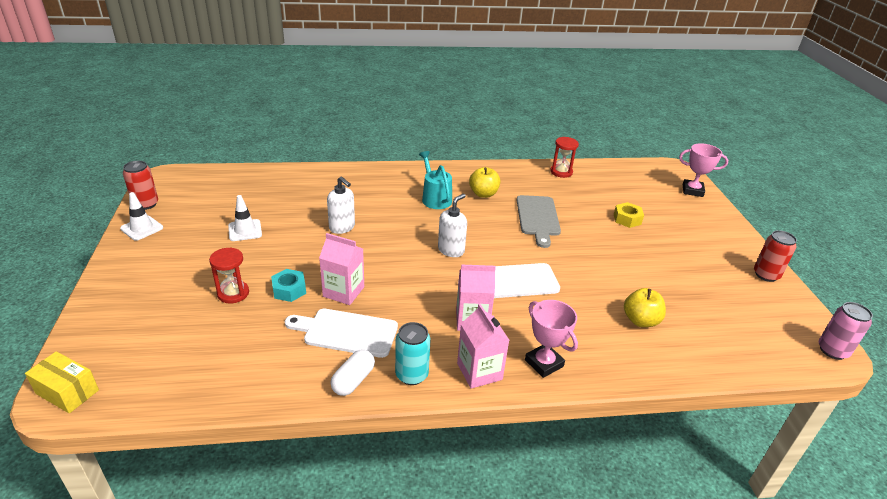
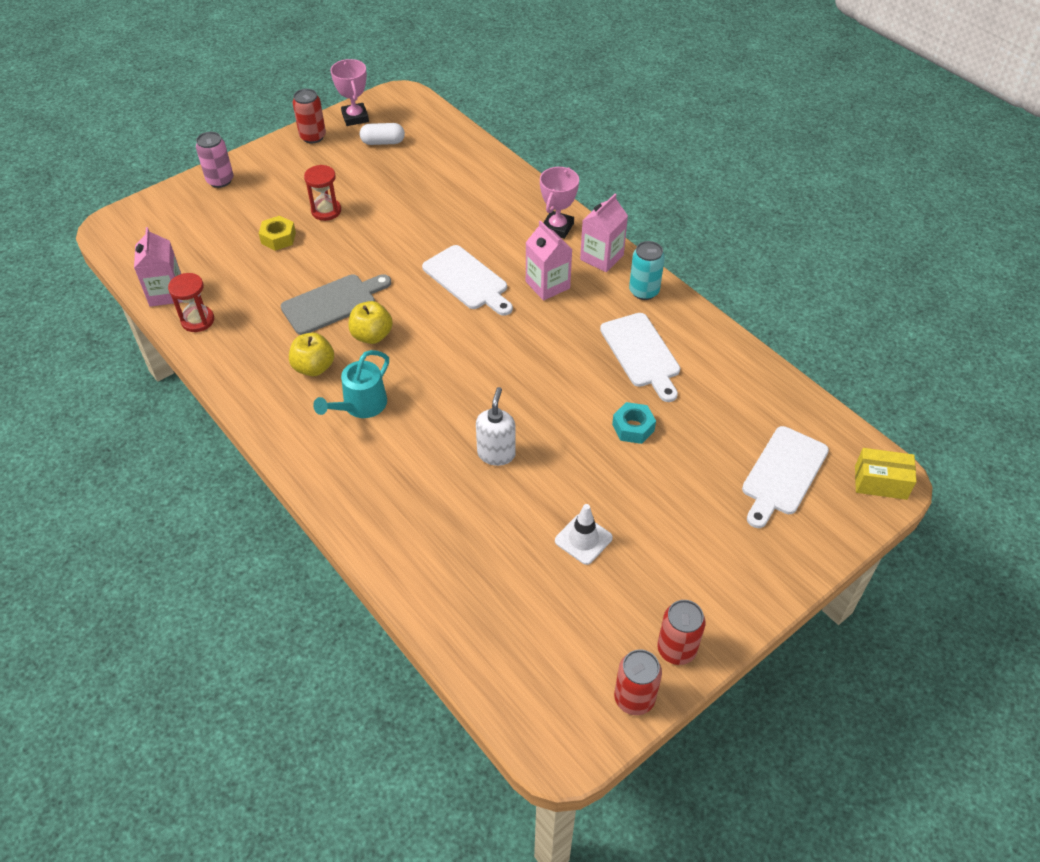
camera: 120 degrees left, 15 degrees up
(67, 392) = (880, 482): yellow box -> yellow box turned 75 degrees counterclockwise
(142, 228) = (676, 649): white traffic cone -> red can
(156, 340) = (783, 474): none -> white cutting board
(233, 293) = (679, 466): red hourglass -> red hourglass (326, 211)
(343, 291) = (595, 387): pink carton -> pink carton (166, 293)
(353, 380) = (683, 320): white capsule -> white capsule (383, 142)
(451, 250) = (456, 343): white soap dispenser -> none
(640, 320) = (452, 192): yellow apple -> yellow apple (372, 335)
(692, 190) = (167, 205): pink trophy -> pink trophy (355, 117)
(832, 350) = (397, 96): pink can -> pink can (220, 180)

